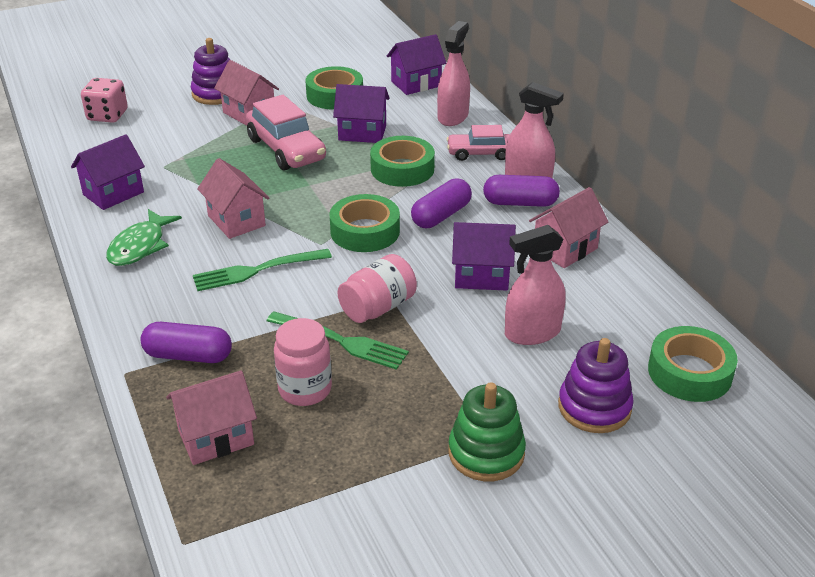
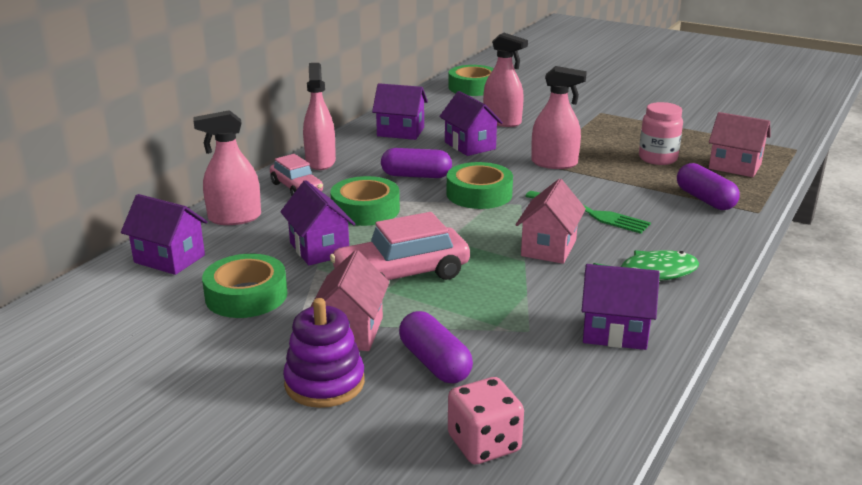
camera: 125 degrees left, 10 degrees down
(286, 149) = (401, 275): pink car -> pink car turned 135 degrees counterclockwise
(341, 341) = (603, 163): green fork -> none
(378, 307) = (554, 163): pink jar -> pink spray bottle
(486, 453) = (610, 110): green stacking toy -> none
(520, 203) = (359, 156): purple capsule -> purple capsule (435, 363)
(565, 249) = (400, 132): pink house -> purple house
(594, 407) = (536, 98): purple stacking toy -> none

